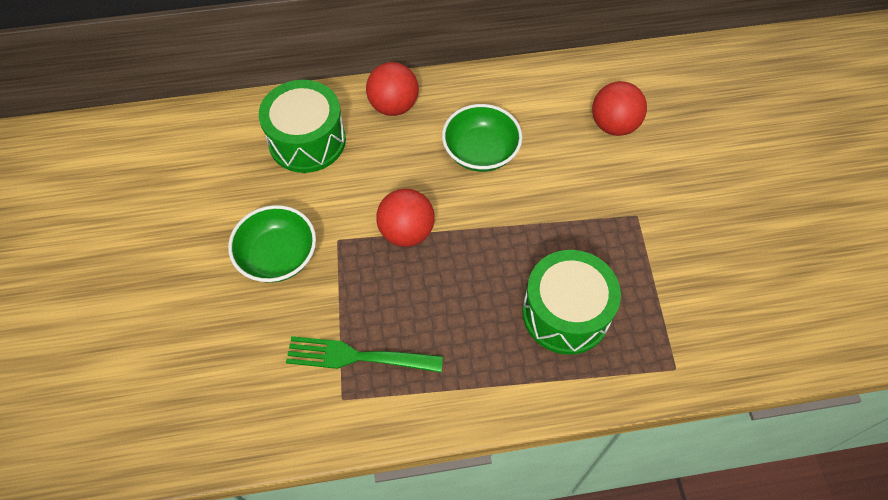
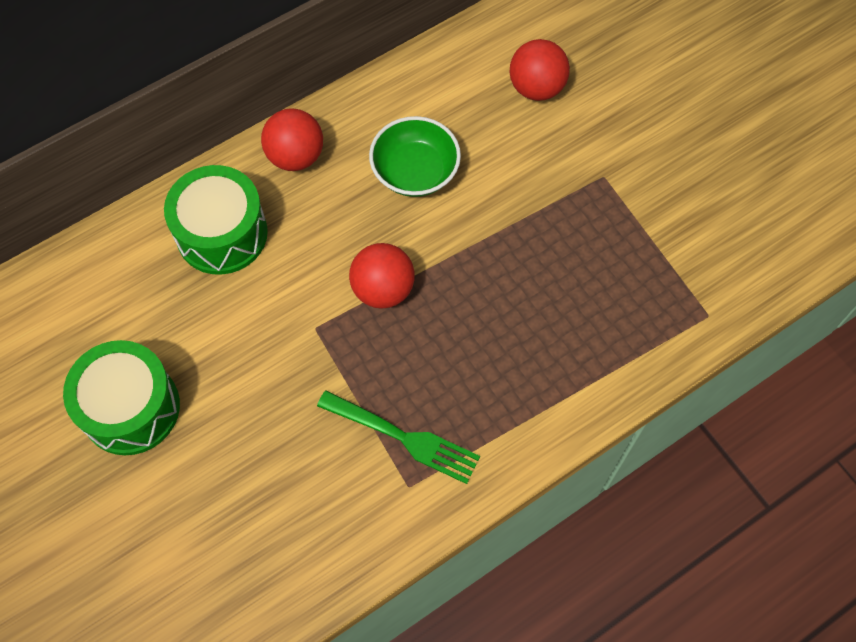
camera: 25 degrees left, 5 degrees up
(278, 256) = (262, 372): green bowl -> none
(358, 356) = (402, 437): green fork -> green fork turned 135 degrees counterclockwise
(565, 313) = (582, 305): green drum -> green drum (131, 408)

